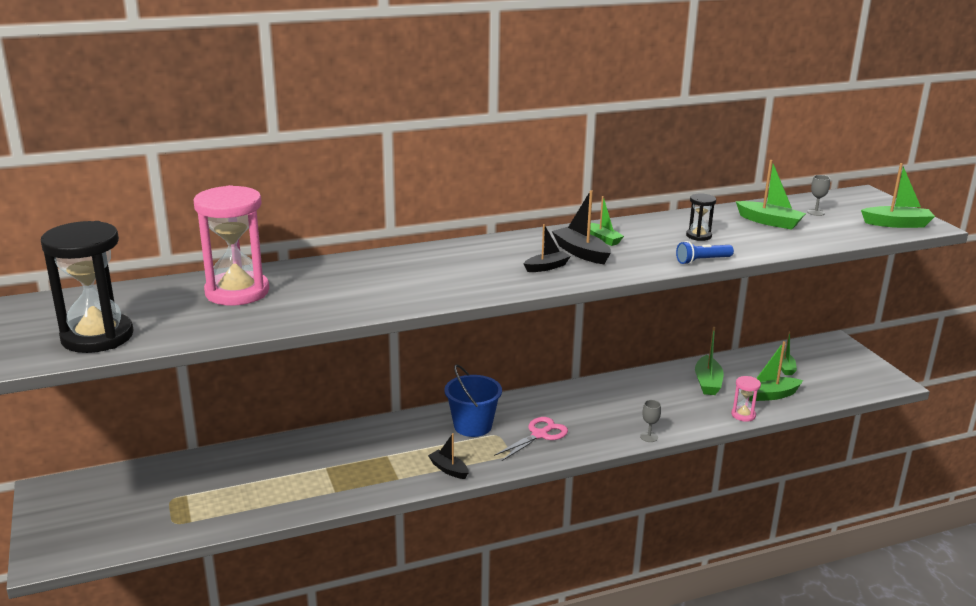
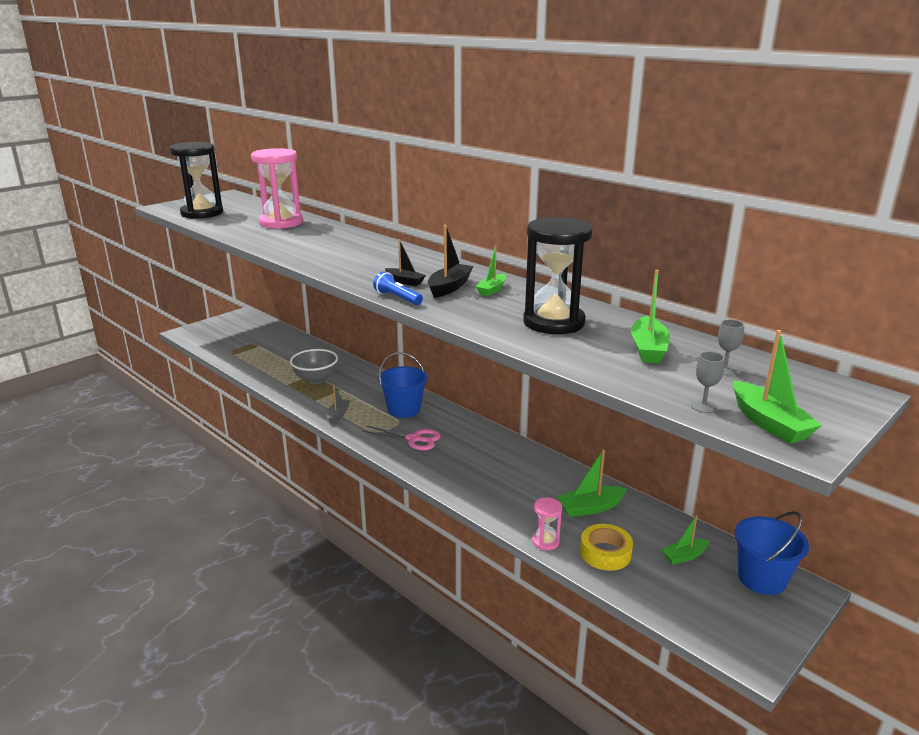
camera: 65 degrees right, 0 degrees up
(343, 468) = (316, 379): none -> grey bowl
(448, 469) = (338, 415): black boat -> grey boat
(649, 437) = (454, 492): grey goblet -> grey goblet (703, 406)
(698, 236) = (553, 322): black hourglass -> black hourglass, size x2.17
(702, 261) = (488, 331): blue flashlight -> blue flashlight (397, 298)
(768, 395) = (605, 553): green boat -> yellow tape
(819, 351) = (761, 578): none -> blue bucket

